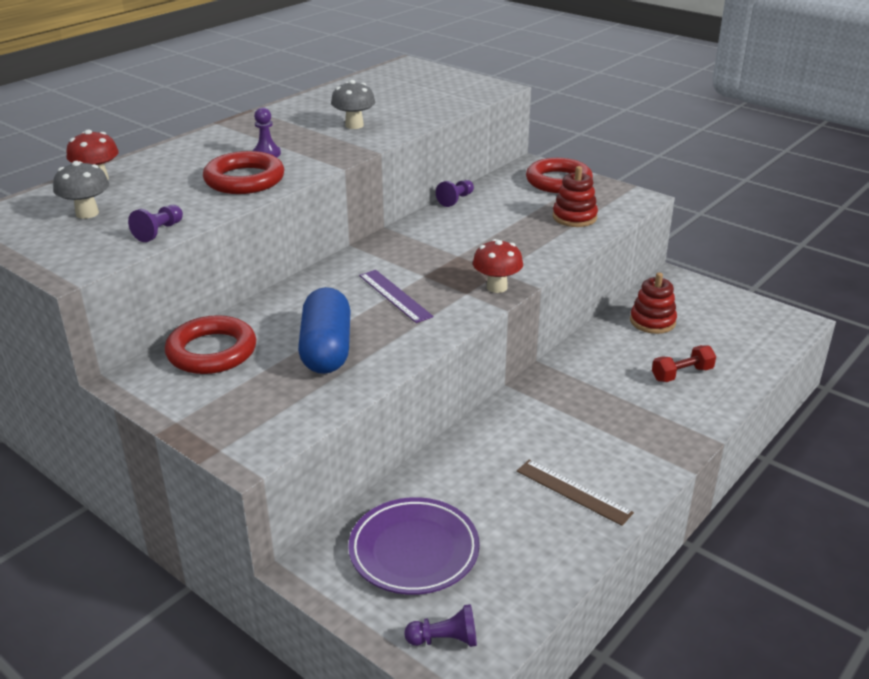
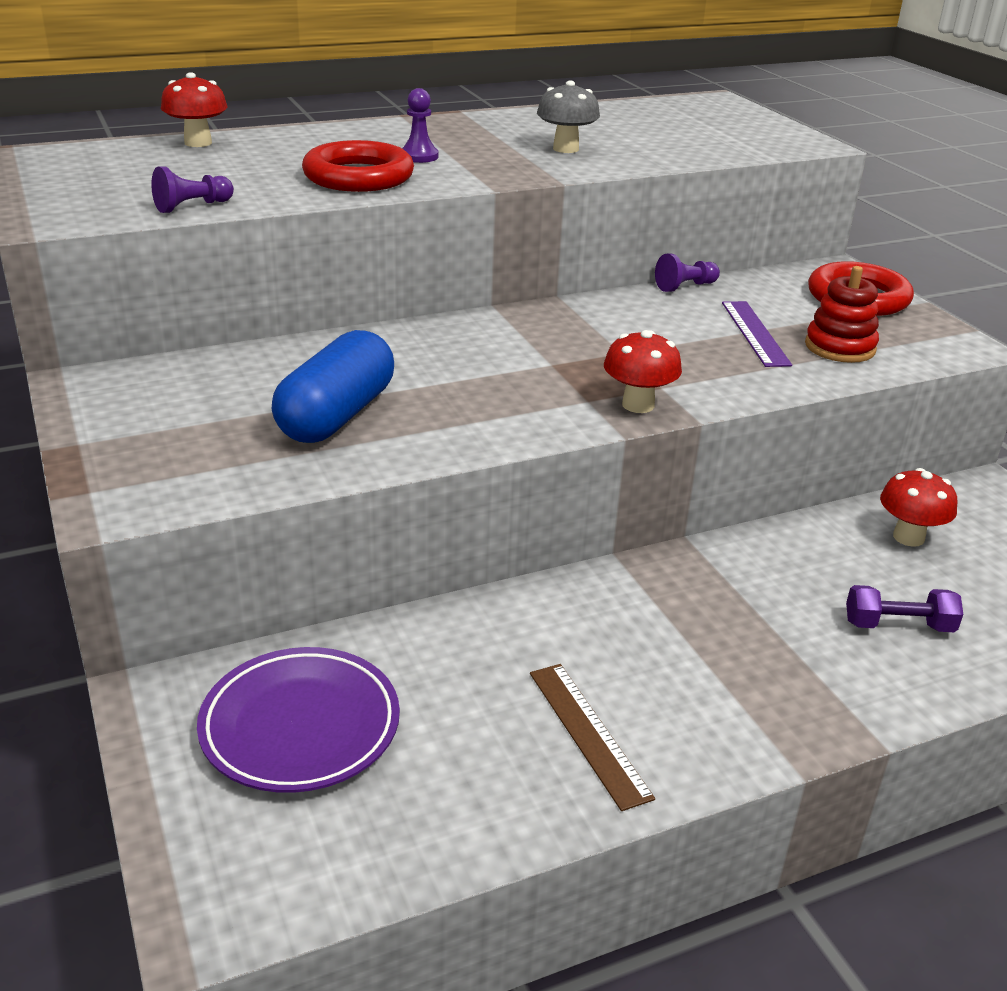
camera: 25 degrees right, 0 degrees up
(87, 213) = (142, 172): grey mushroom -> none
(212, 351) = (202, 378): red ring -> none
(395, 295) = (488, 377): purple ruler -> purple ruler (755, 333)
(445, 639) = (233, 865): purple pawn -> none
(652, 321) = (908, 537): red stacking toy -> red mushroom
(682, 374) = (898, 626): red dumbbell -> purple dumbbell

